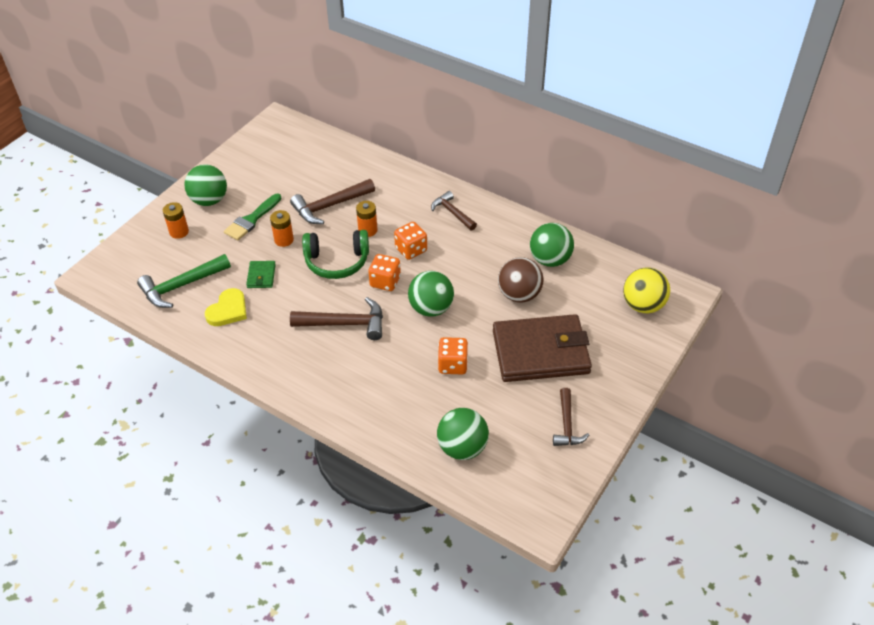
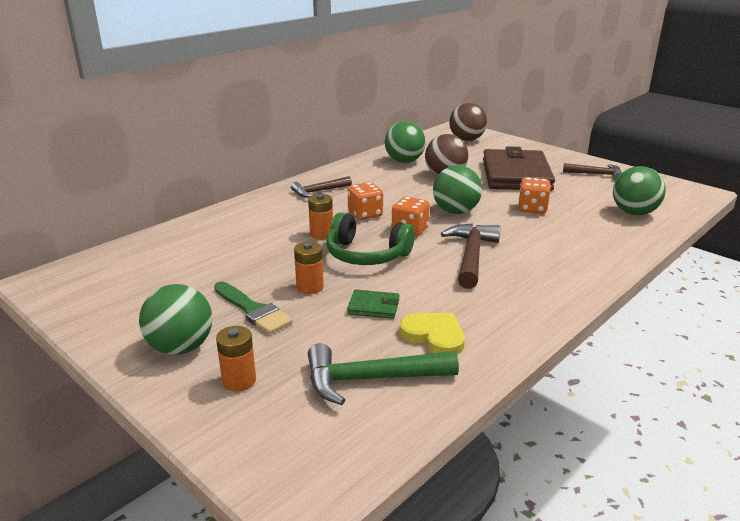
camera: 80 degrees left, 20 degrees down
(181, 286) = (371, 379): green hammer -> green hammer turned 105 degrees clockwise
(330, 206) = (263, 253): brown hammer -> none
(337, 261) = (366, 254): green headphones -> green headphones turned 105 degrees clockwise
(643, 305) = (466, 140): yellow ball -> brown ball

